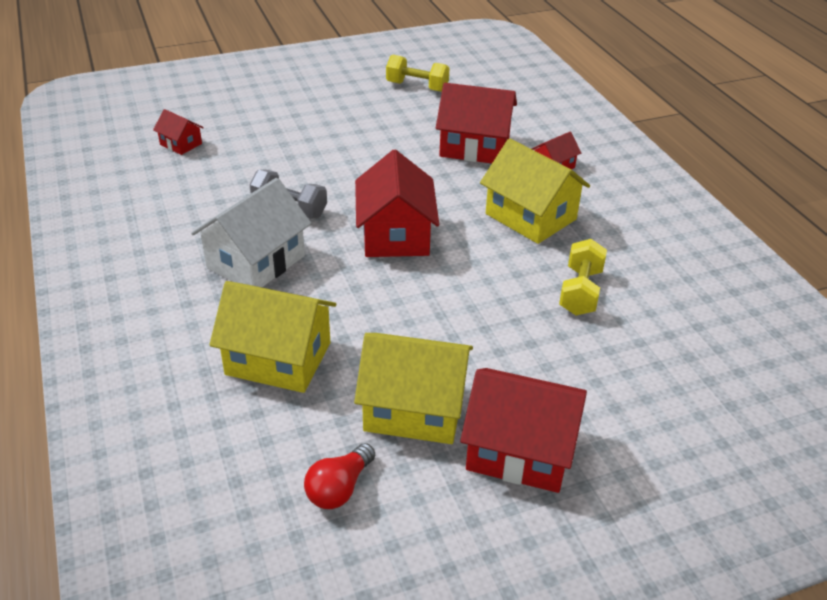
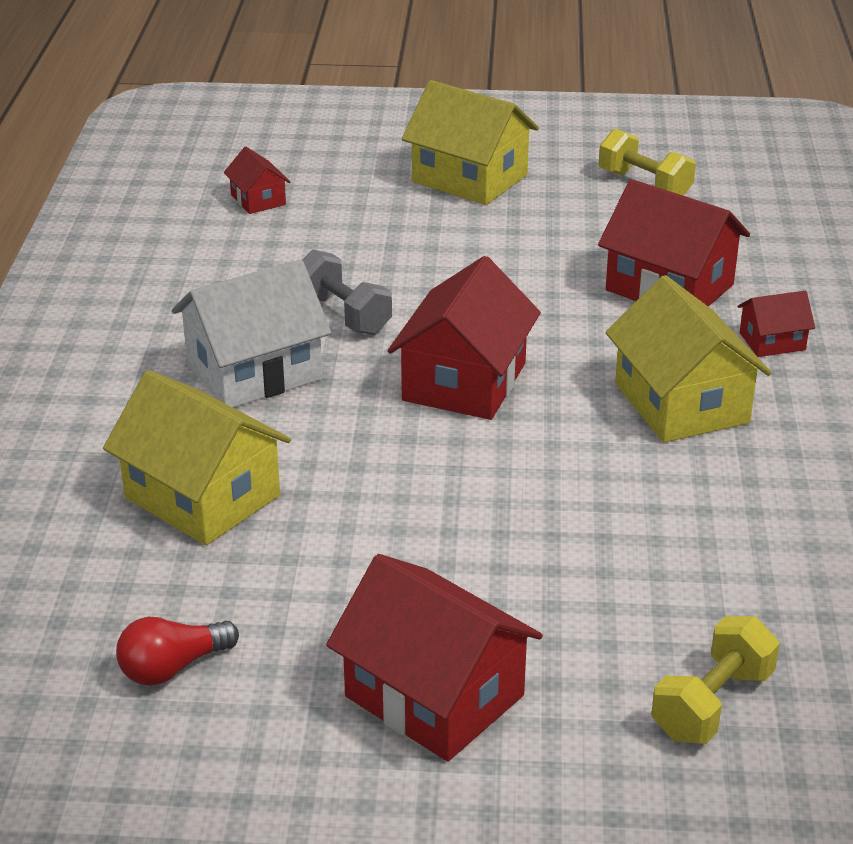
camera: 25 degrees right, 5 degrees down
(414, 408) = (332, 604): yellow house -> yellow house (469, 178)
(580, 292) = (677, 523): yellow dumbbell -> yellow dumbbell (712, 704)

